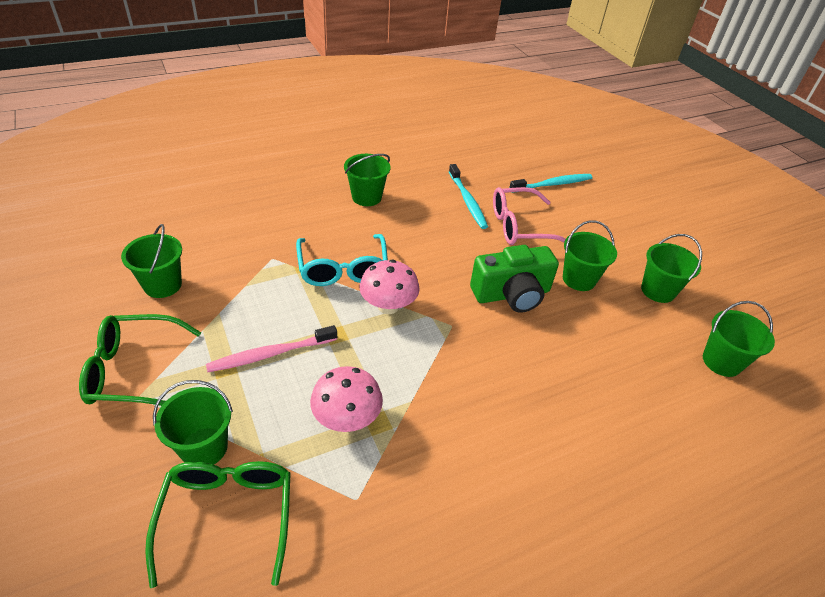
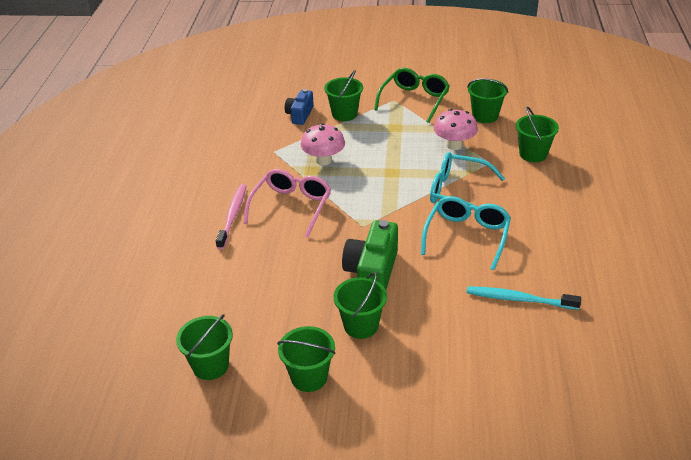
camera: 125 degrees right, 5 degrees down
(227, 517) = (300, 115): green glasses -> blue camera
(270, 354) = (393, 144): pink toothbrush -> pink toothbrush (233, 215)
(366, 197) = (554, 231): green bucket -> green bucket (533, 154)
(388, 306) = (403, 202): pink mushroom -> pink mushroom (454, 145)
(412, 246) = (466, 236): none -> turquoise glasses
(521, 226) = (457, 321): pink glasses -> pink glasses (291, 207)
(553, 184) = (522, 391): turquoise toothbrush -> none

